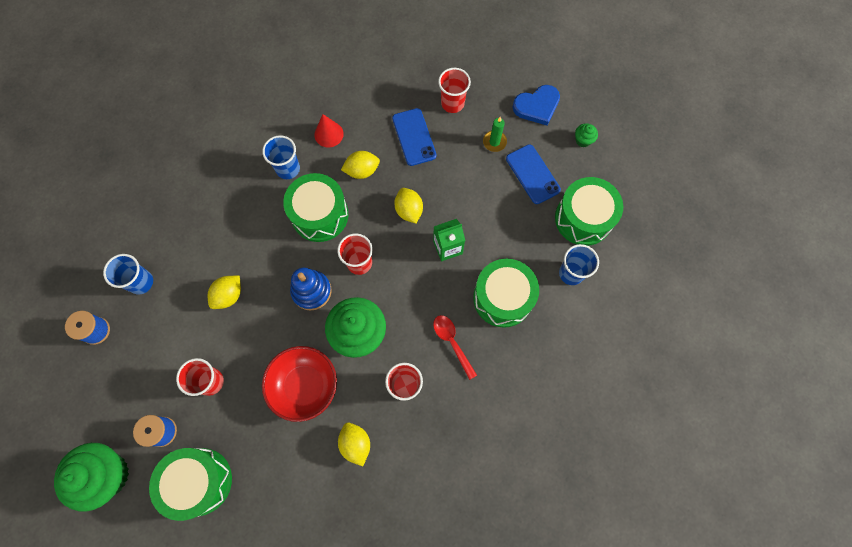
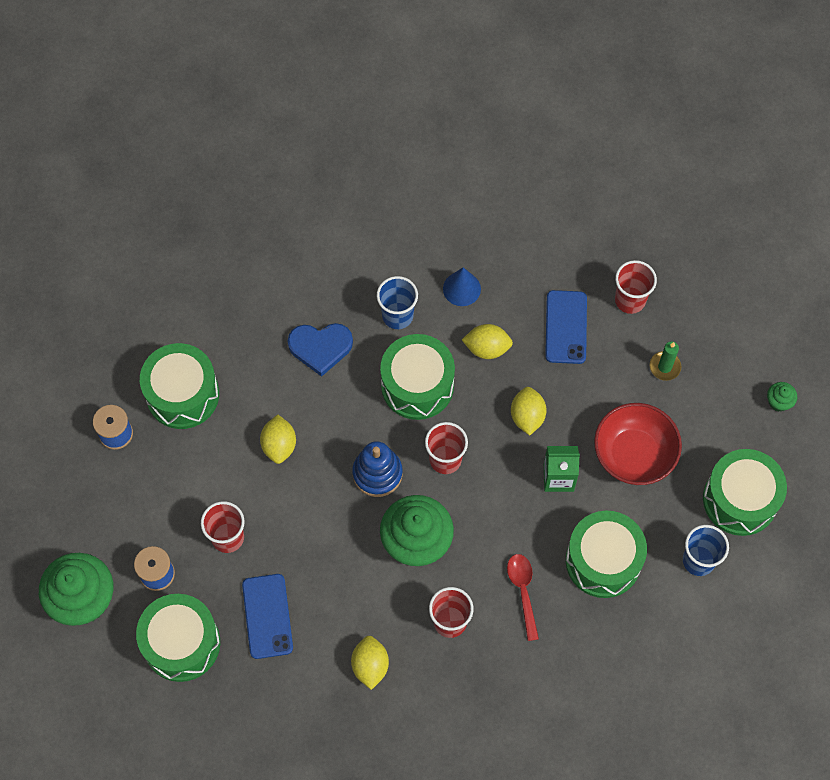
camera: 20 degrees right, 5 degrees down
(141, 282) = (182, 394): blue cup -> green drum
(229, 295) = (279, 445): yellow lemon -> yellow lemon turned 60 degrees counterclockwise
(304, 386) = (333, 580): red bowl -> red bowl (634, 454)
(329, 134) = (461, 288): red cone -> blue cone
(532, 174) = (697, 423): blue phone -> blue phone (267, 616)
(537, 106) = (736, 339): blue heart -> blue heart (320, 347)

